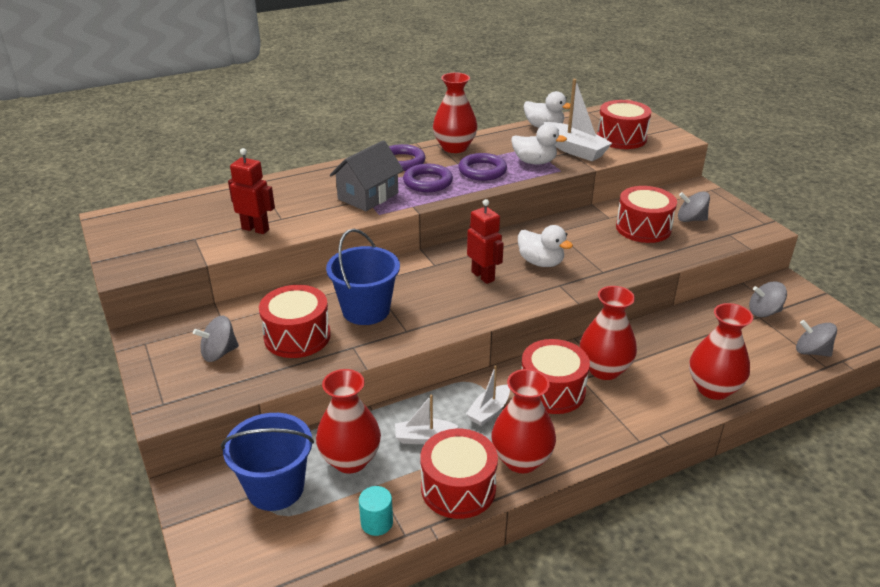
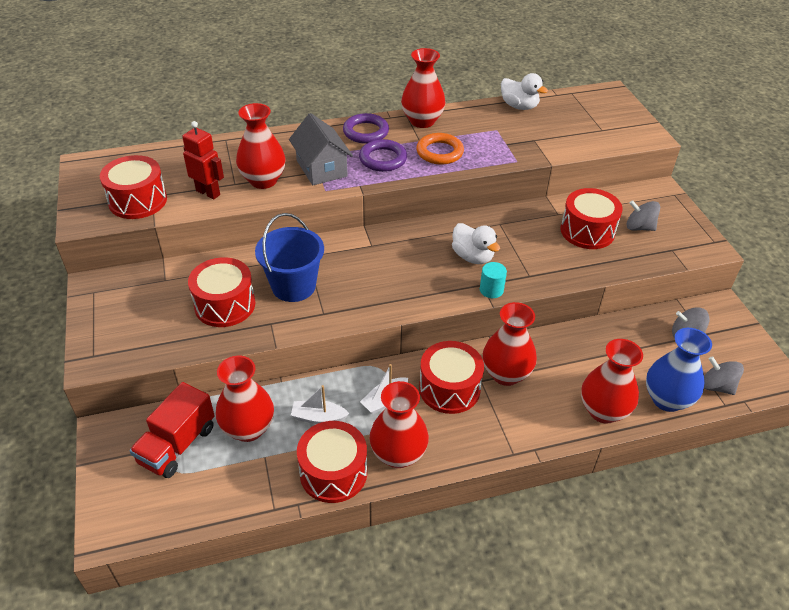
camera: 10 degrees right, 10 degrees up
(219, 353) = (153, 312): grey spinning top -> none
(275, 488) = (177, 445): blue bucket -> red truck
(311, 212) = (263, 180): none -> red vase
(368, 196) = (321, 168): grey house -> grey house turned 75 degrees counterclockwise
(377, 522) = (253, 493): turquoise cylinder -> turquoise cylinder (491, 290)
(482, 171) = (439, 152): purple ring -> orange ring
(483, 276) = (413, 264): red robot -> none
(534, 162) = (494, 148): white duck -> none
(574, 150) = (539, 138): white boat -> none
(621, 138) = (593, 129): red drum -> red drum (138, 201)
(769, 370) = (667, 399): none -> blue vase

